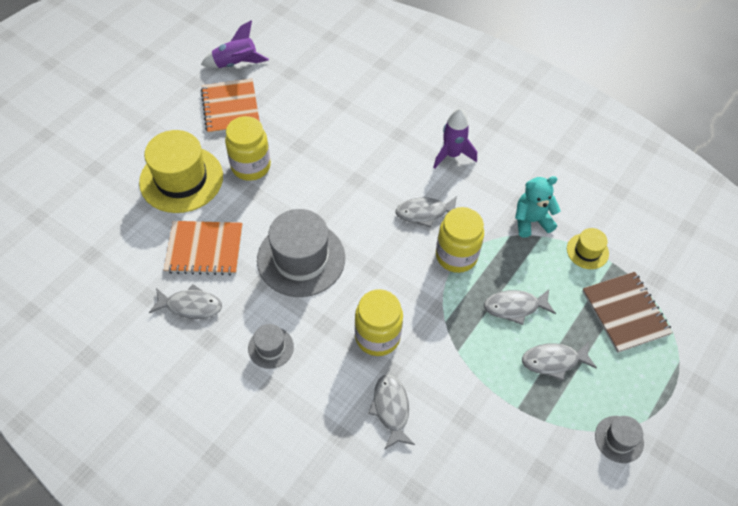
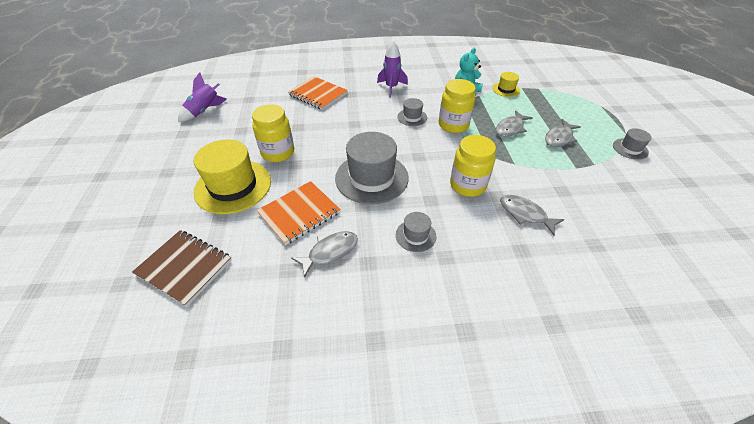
camera: 40 degrees left, 10 degrees down
(230, 108) = (227, 133): orange notebook -> orange notebook (318, 94)
(425, 213) = (412, 117): grey fish -> grey hat
(625, 313) = (555, 102): brown notebook -> brown notebook (184, 267)

